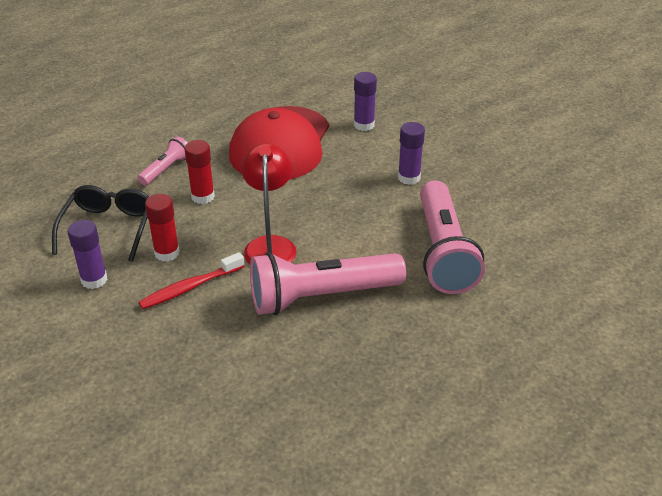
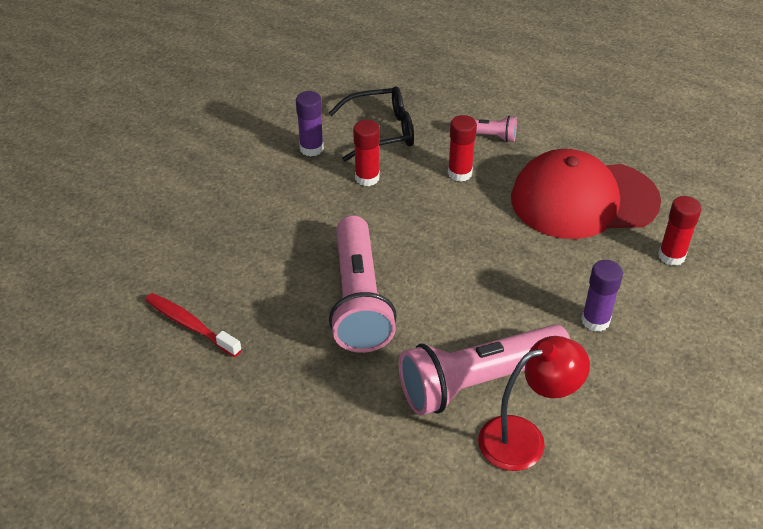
camera: 70 degrees right, 5 degrees up
(190, 287) = (329, 207): red toothbrush -> red toothbrush (190, 325)
(270, 245) = (414, 242): red lamp -> red lamp (524, 438)
(321, 297) = (359, 300): pink flashlight -> pink flashlight turned 150 degrees counterclockwise
(364, 125) = (671, 256): purple glue stick -> red glue stick

